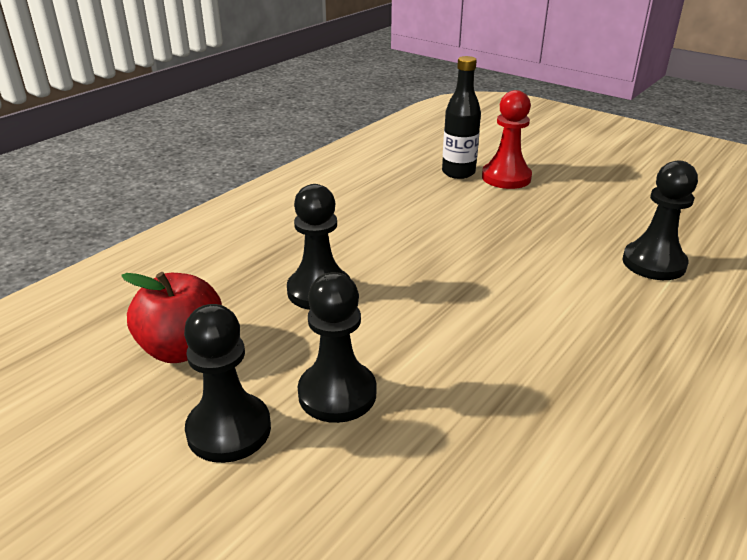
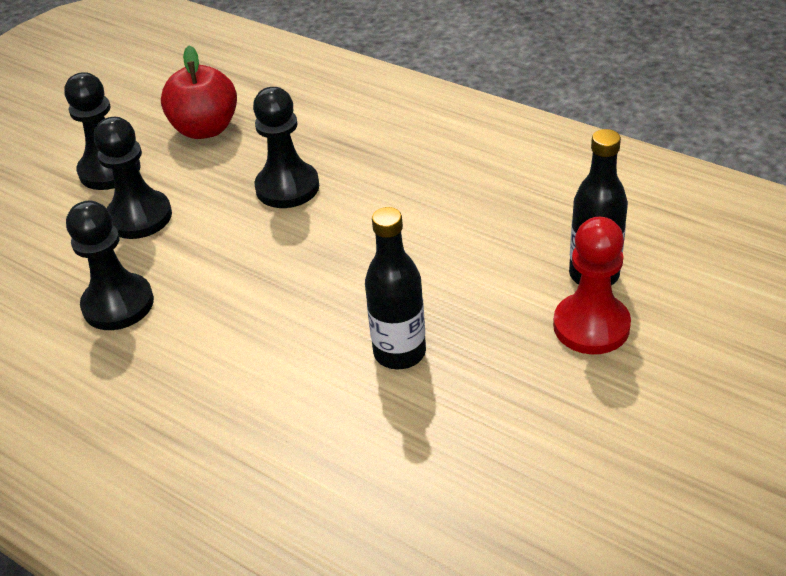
camera: 90 degrees right, 10 degrees up
(538, 241) = (399, 352): none -> black bottle
(653, 263) = (352, 468): black pawn -> black pawn (118, 304)

